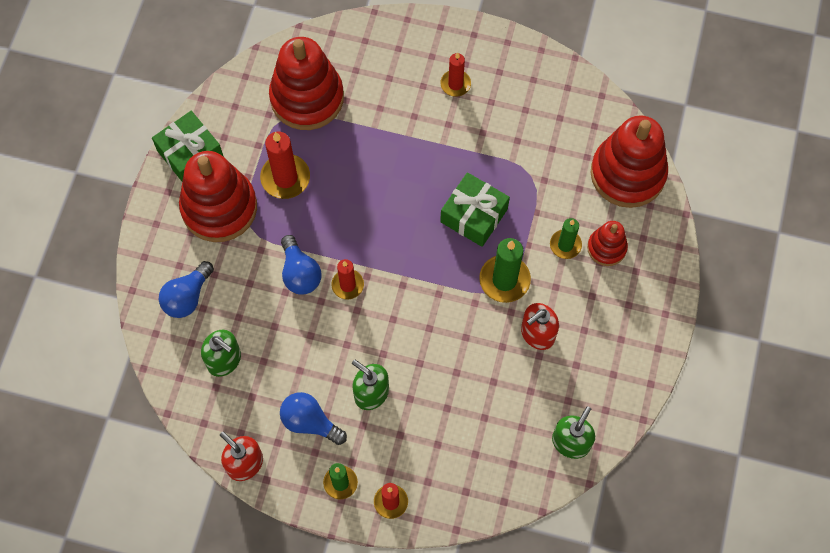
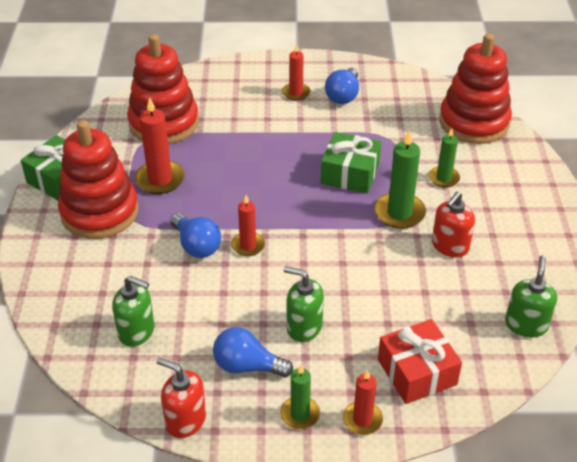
camera: 15 degrees left, 25 degrees down
(187, 297) = (83, 287): blue light bulb -> blue light bulb (343, 96)
(454, 466) = (417, 372): none -> red gift
(606, 248) = (482, 173): red stacking toy -> none

